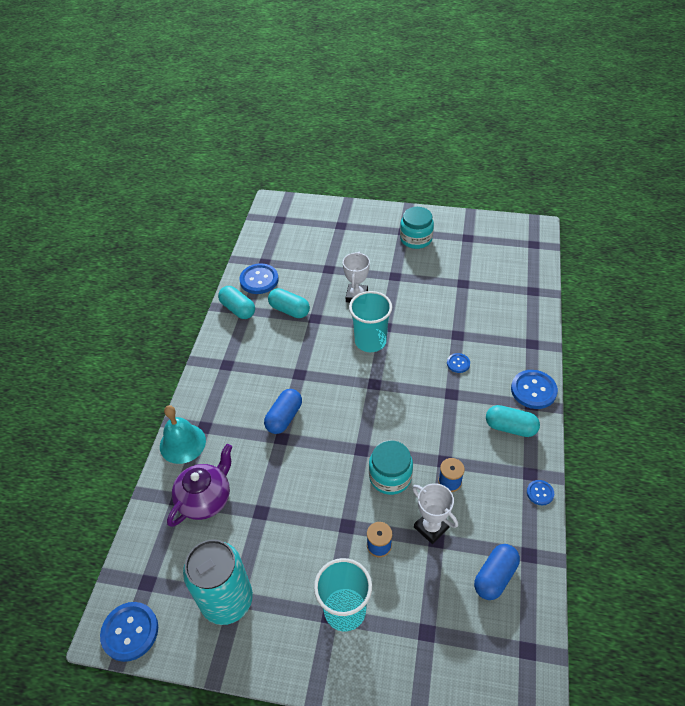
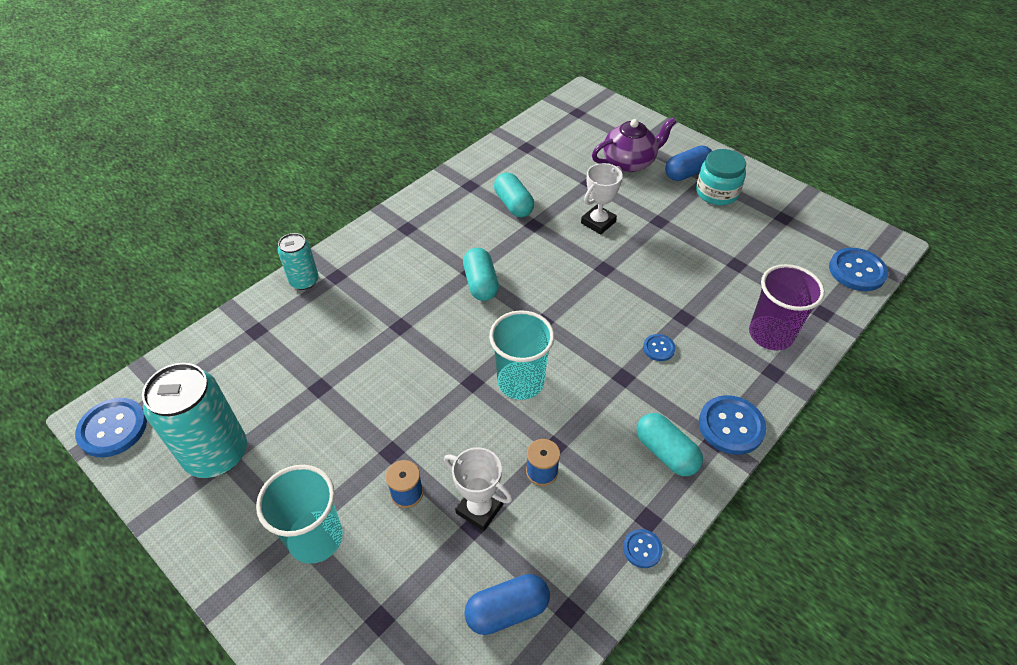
camera: 30 degrees right, 0 degrees up
(182, 443) = (304, 281): turquoise bell -> turquoise can
(205, 499) = (280, 344): purple teapot -> purple teapot (629, 162)
(238, 309) = (462, 180): turquoise capsule -> turquoise capsule (481, 283)
(259, 280) = (507, 162): blue button -> blue button (857, 271)
(284, 417) = (420, 307): blue capsule -> blue capsule (687, 173)
(370, 341) = (575, 275): turquoise cup -> turquoise cup (520, 382)
(390, 476) = (479, 427): turquoise jar -> none
(431, 527) = (479, 509): white trophy -> white trophy turned 45 degrees counterclockwise
(514, 320) = (770, 334): none -> purple cup

